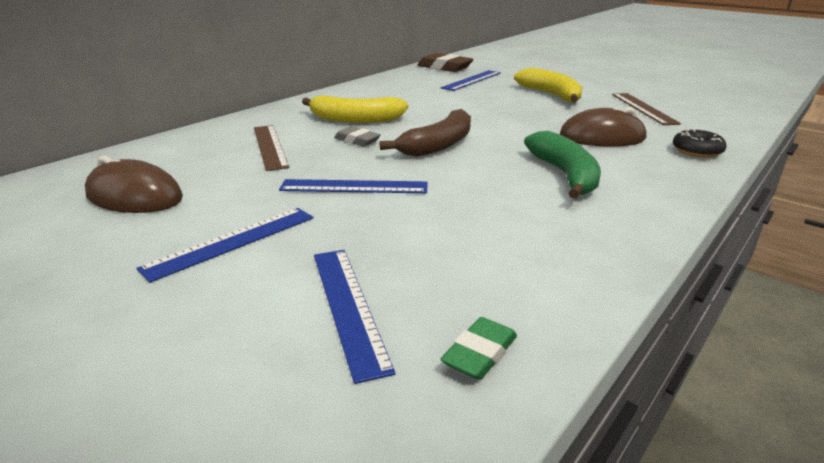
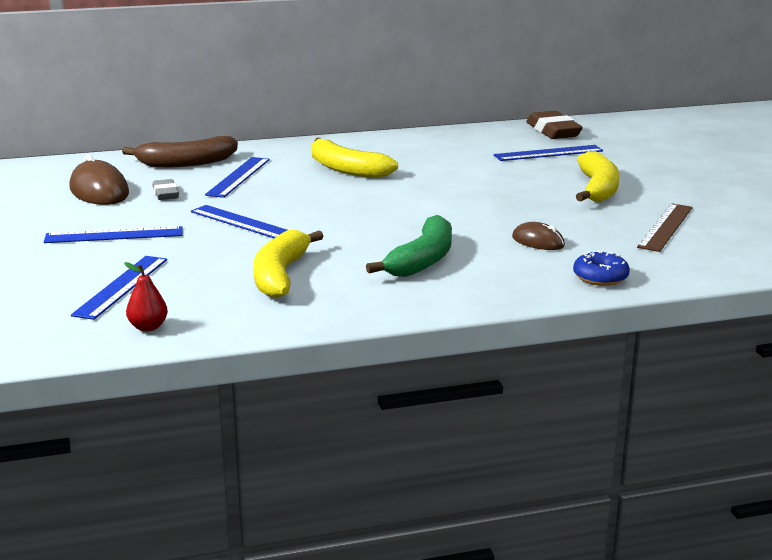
camera: 35 degrees right, 5 degrees down
(270, 146) = (238, 177): brown ruler -> blue ruler
(357, 140) = (312, 189): grey eraser -> grey eraser (165, 194)
(438, 145) = (371, 209): brown banana -> brown banana (186, 163)
(479, 353) = (148, 327): green eraser -> red pear
(488, 228) = (280, 275): none -> yellow banana
(602, 137) = (538, 242): brown mouse -> brown mouse, size x0.59
(697, 151) = (600, 277): black donut -> blue donut

